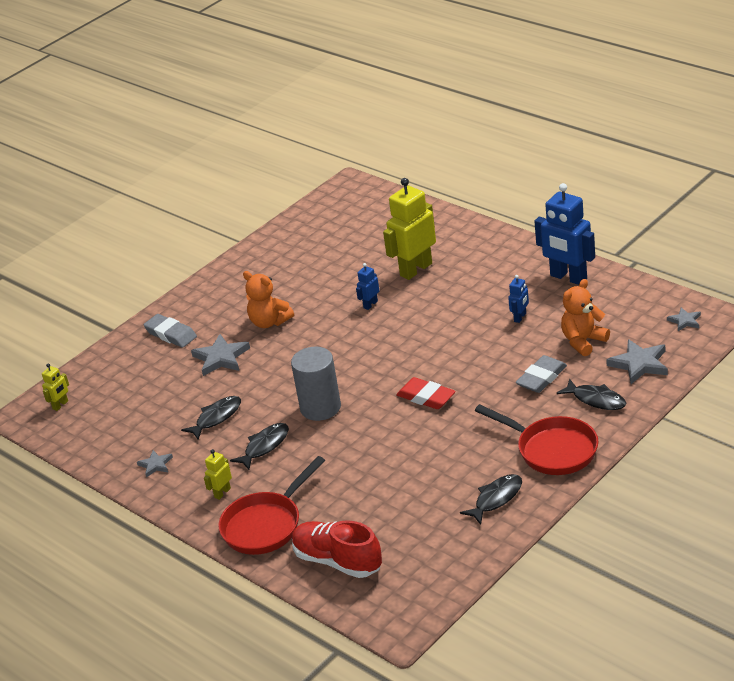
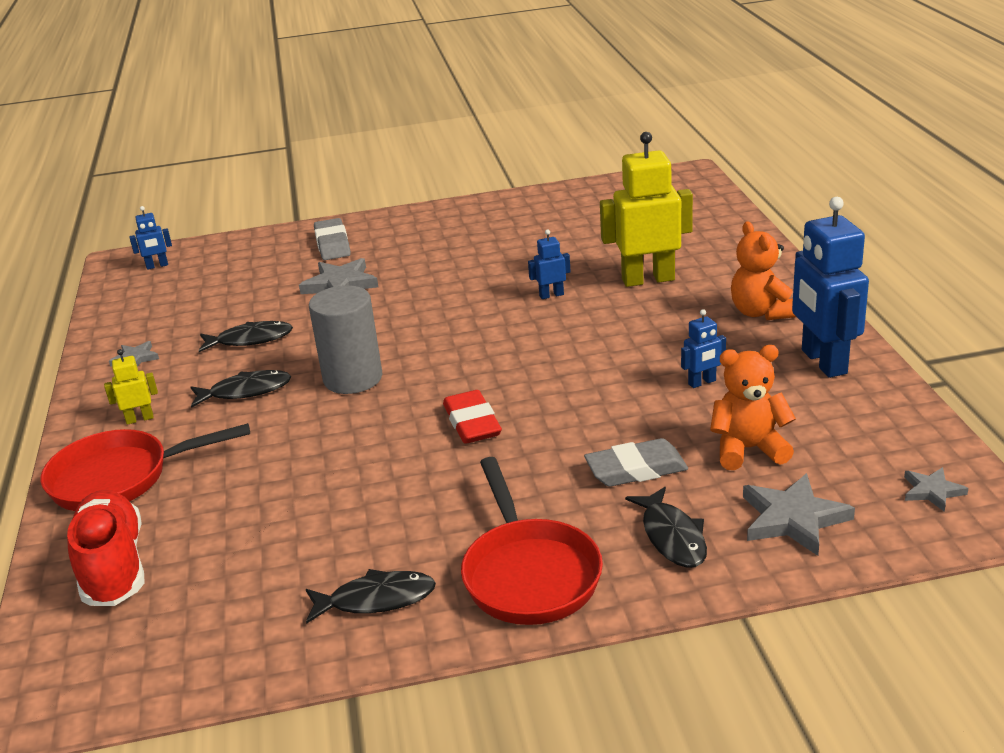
camera: 35 degrees right, 5 degrees down
(60, 405) = (157, 266): yellow robot -> blue robot
(269, 322) = (431, 270): orange teddy bear -> orange teddy bear (761, 312)

